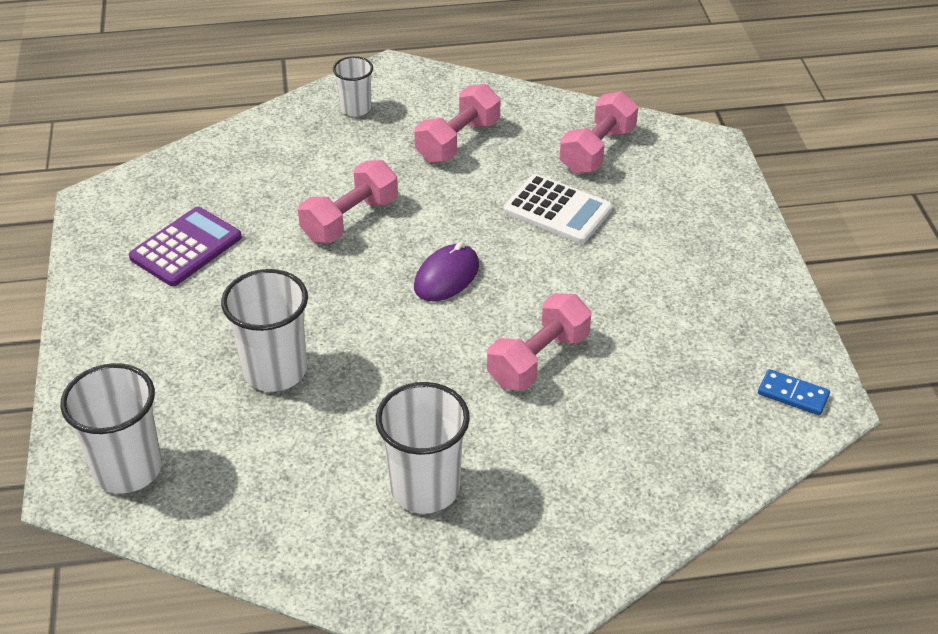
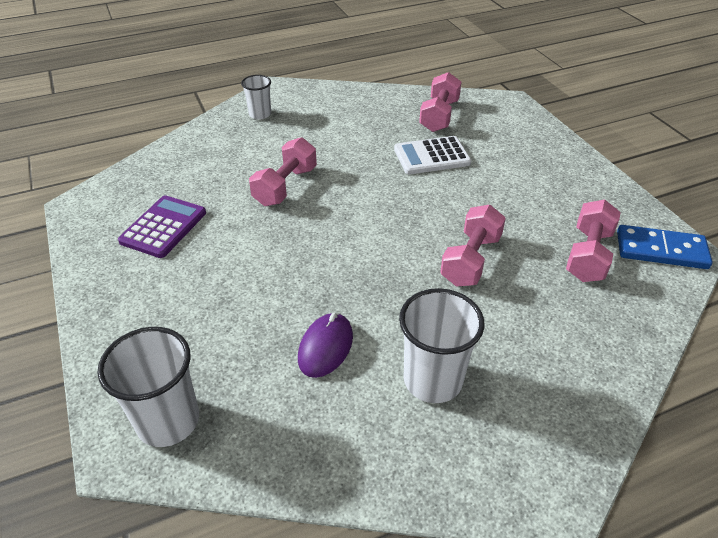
camera: 15 degrees left, 0 degrees up
(275, 370) = (270, 308): white cup -> none
(446, 277) = (374, 213): purple mouse -> purple mouse (325, 347)
(458, 141) = (341, 124): pink dumbbell -> pink dumbbell (588, 255)
(557, 210) = (431, 156): white calculator -> white calculator turned 150 degrees clockwise
(793, 394) = (661, 250): blue domino -> blue domino, size x1.72

